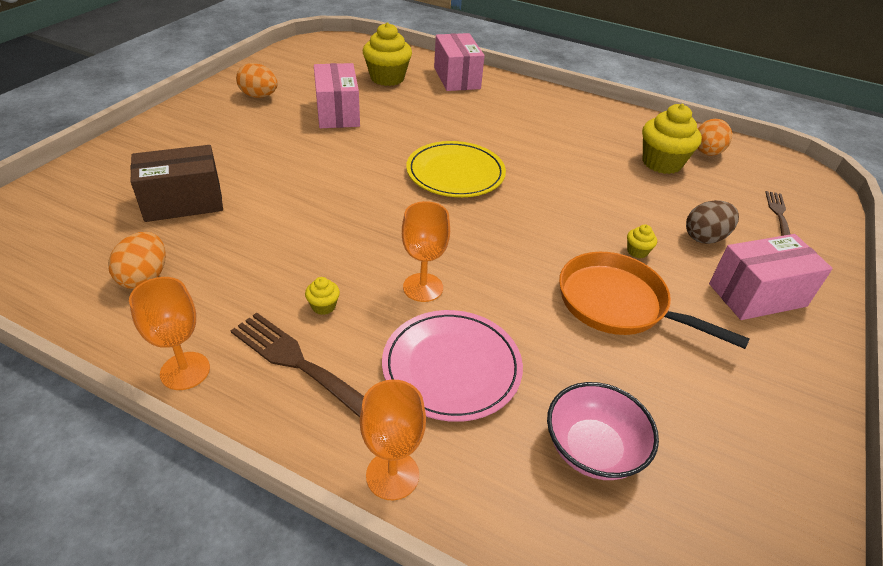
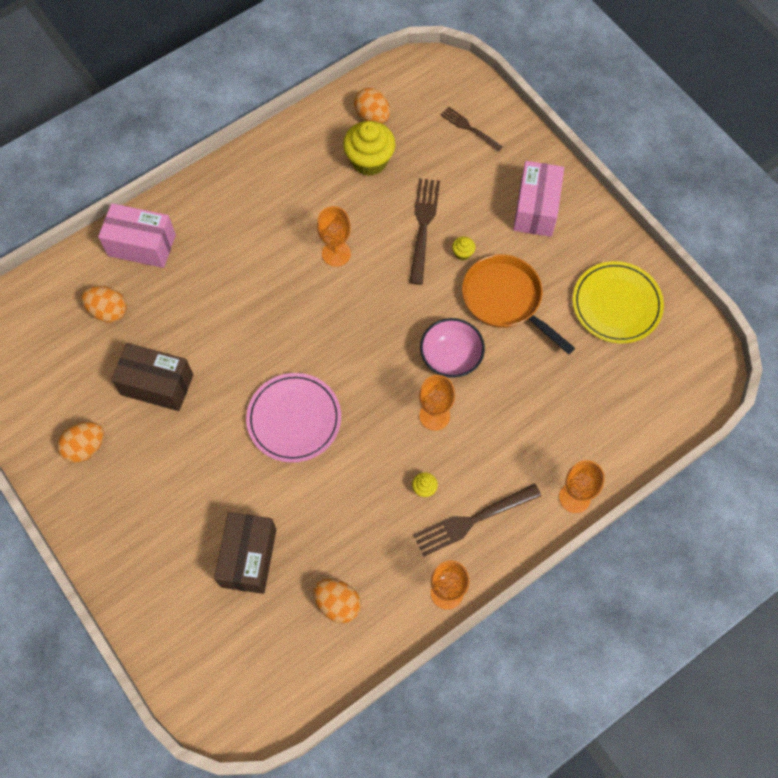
camera: 60 degrees left, 25 degrees up
(337, 113) = (157, 384): pink box -> brown box
(387, 78) = (108, 311): yellow cupcake -> orange egg
(451, 367) = (513, 431): pink plate -> pink plate (294, 419)
(455, 173) = (307, 328): yellow plate -> yellow plate (616, 304)
(547, 169) = (336, 253): none -> orange goblet
(593, 449) = (602, 384): pink bowl -> pink bowl (451, 357)
(618, 304) = (505, 300): orange pan -> orange pan turned 75 degrees clockwise
(635, 215) = (423, 226): none -> brown fork
(705, 237) = (469, 197): brown egg -> none

